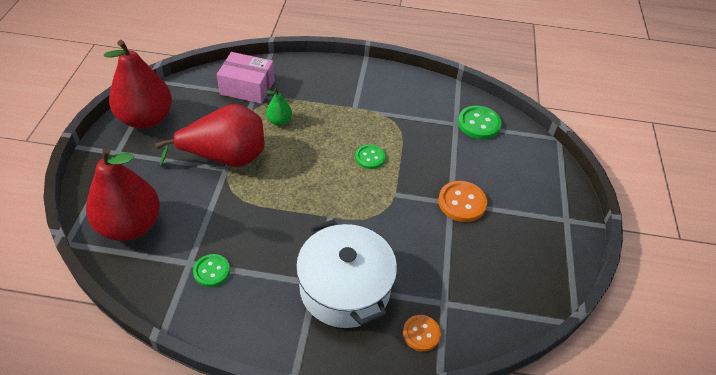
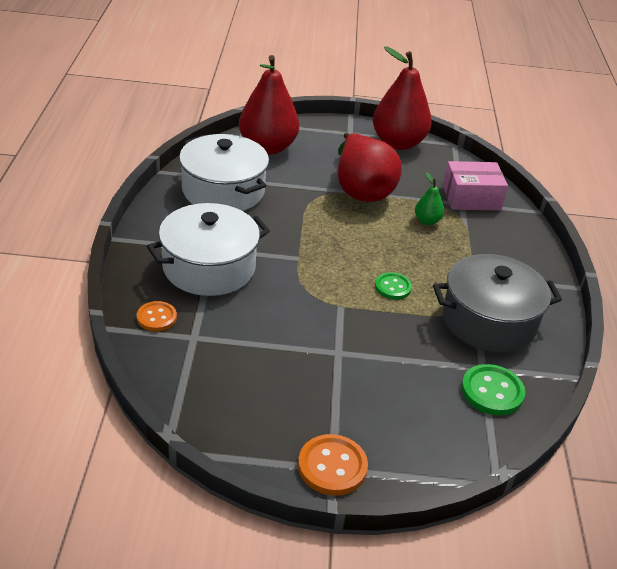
camera: 85 degrees right, 10 degrees down
(212, 271) = (223, 191): green button -> white pot
(247, 87) = (471, 198): pink box -> pink box turned 75 degrees clockwise
(406, 110) = (489, 321): none -> grey pot
(462, 202) = (340, 362): orange button -> orange button (332, 466)

